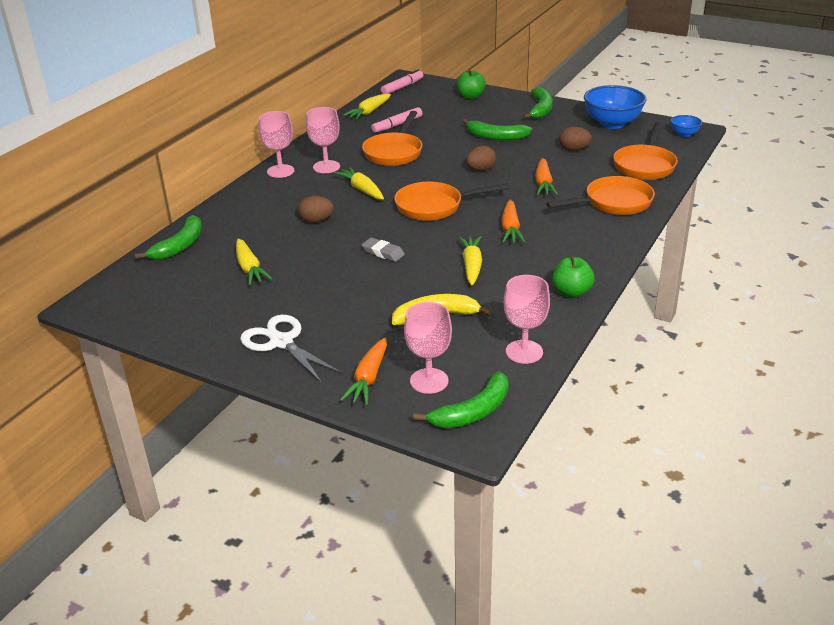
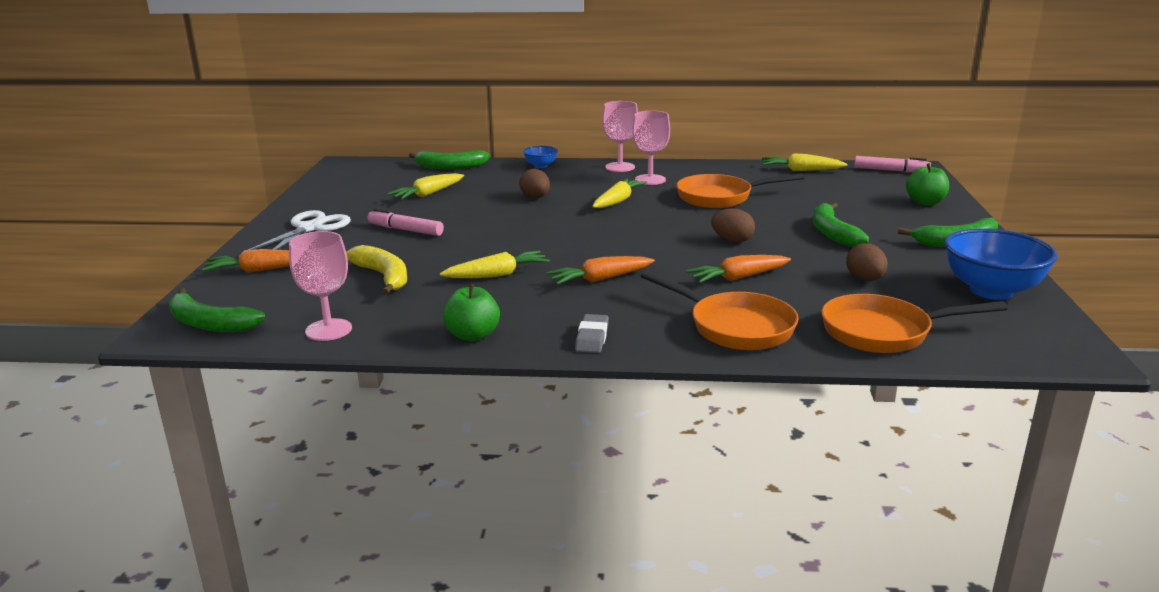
camera: 65 degrees right, 10 degrees down
(383, 253) = (494, 233): grey eraser -> grey eraser (592, 338)
(397, 125) = (789, 186): pink marker -> pink marker (405, 230)
(429, 381) = (261, 295): pink goblet -> none
(434, 206) = (614, 236): orange pan -> none
(684, 134) = (1047, 347): blue bowl -> blue bowl (541, 166)

